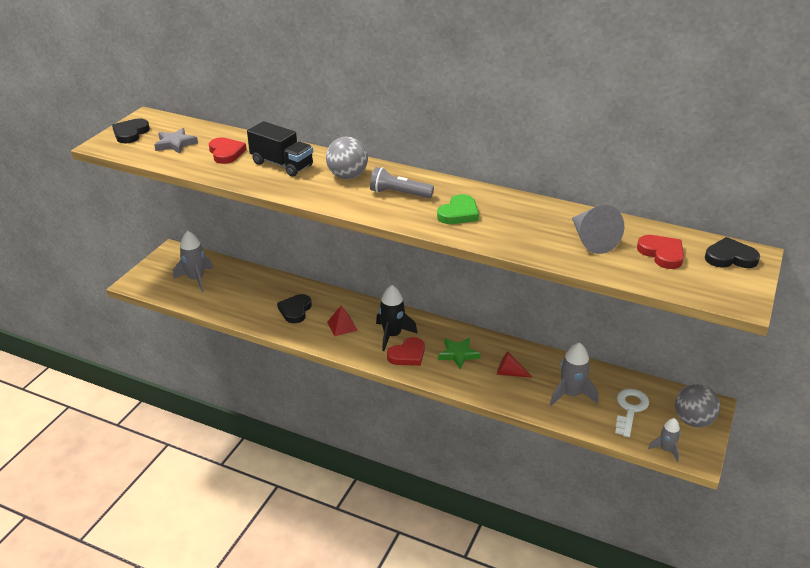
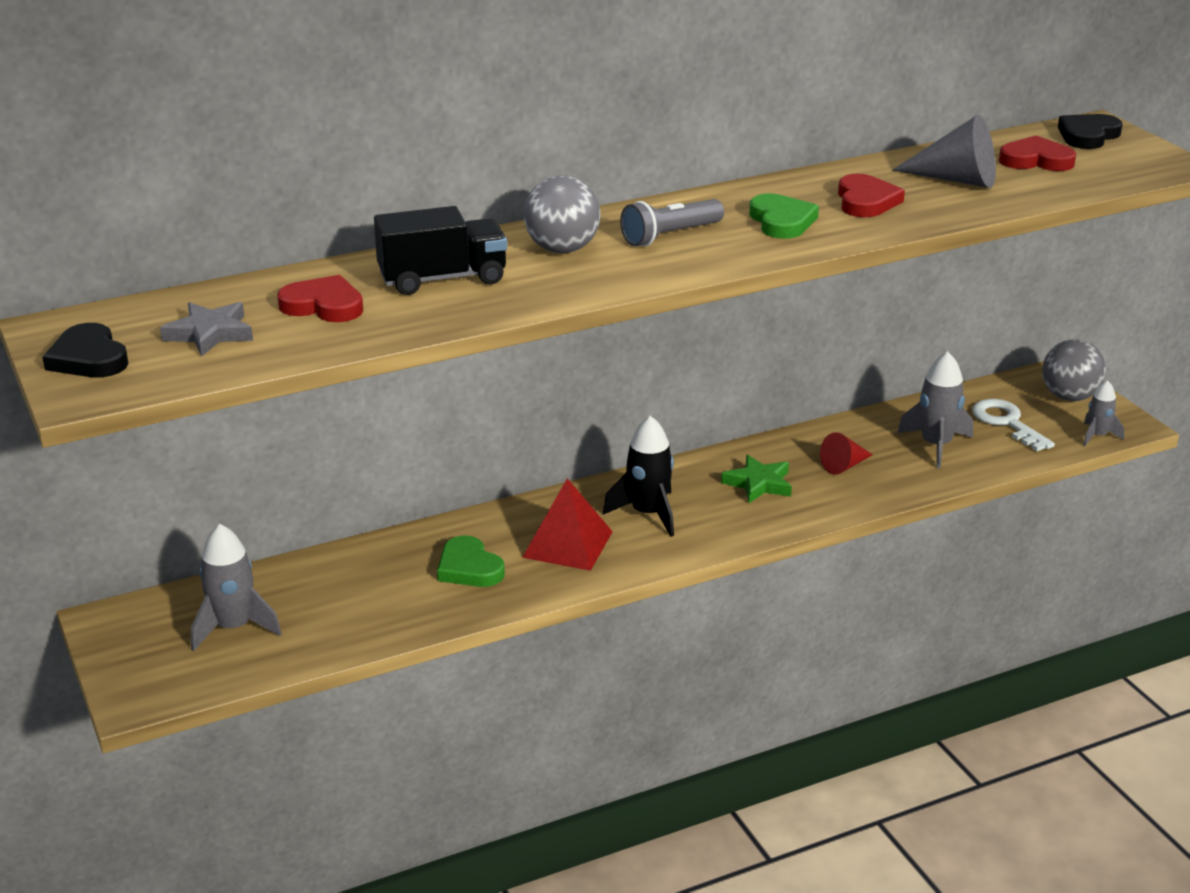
camera: 50 degrees left, 5 degrees down
(295, 310) = (469, 568): black heart -> green heart
(342, 326) = (568, 544): red pyramid -> red pyramid, size x1.57
(407, 355) = (707, 521): red heart -> red heart (866, 201)

